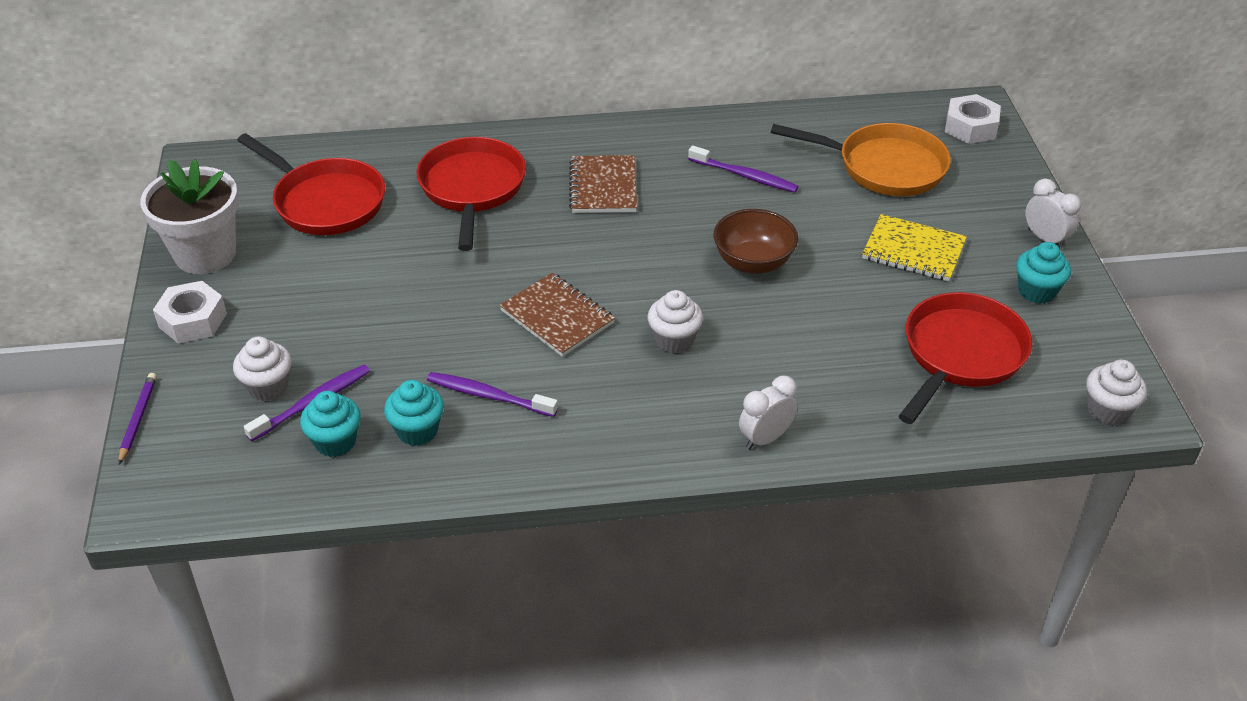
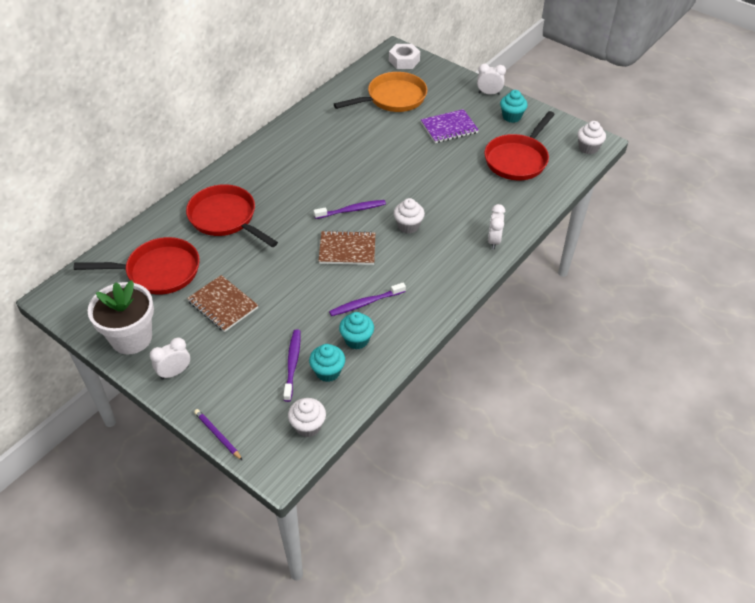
camera: 45 degrees left, 5 degrees up
(193, 320) = (174, 372): white nut -> white clock
(268, 387) = (261, 373): white cupcake -> white cupcake (308, 426)
(603, 187) = (287, 179): brown notebook -> brown notebook (223, 305)
(745, 176) = (342, 136): purple toothbrush -> purple toothbrush (352, 210)
(753, 262) = (395, 172): brown bowl -> none
(913, 251) = (449, 128): yellow notebook -> purple notebook
(960, 354) = (517, 159): red pan -> red pan turned 135 degrees counterclockwise

